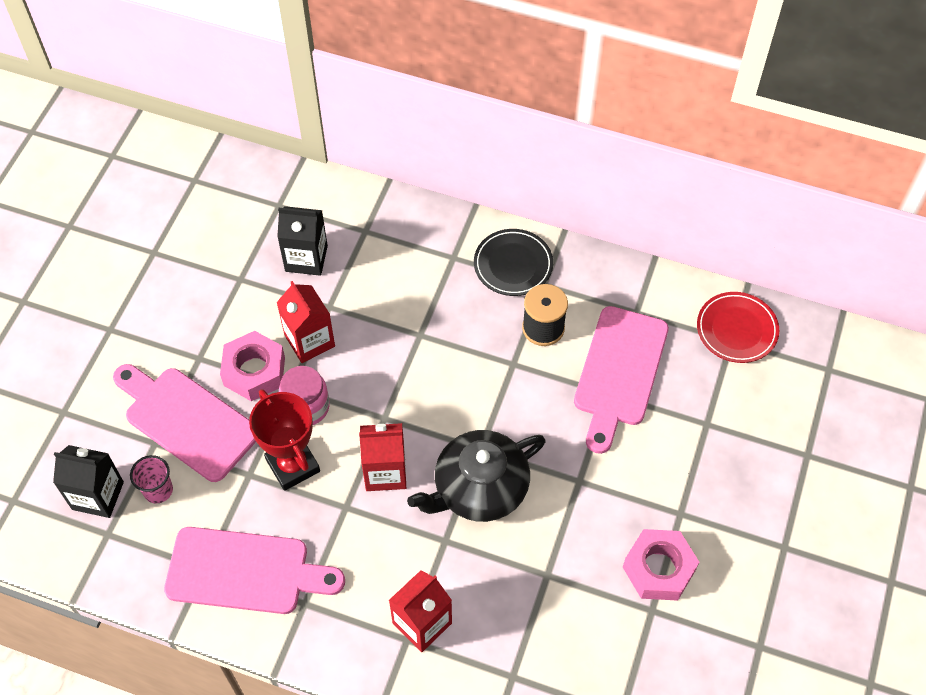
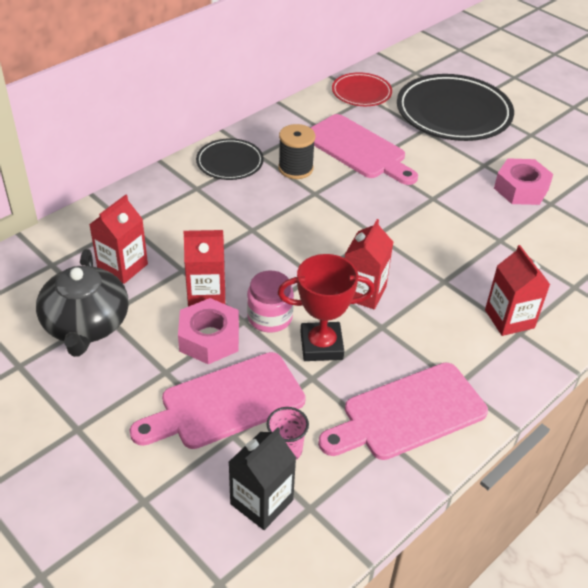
camera: 65 degrees left, 15 degrees down
(245, 572) = (408, 413): pink cutting board -> pink cutting board turned 150 degrees counterclockwise
(306, 258) = (122, 266): black carton -> red carton
(479, 488) = (409, 247): black teapot -> black teapot (86, 324)
(767, 444) = (453, 113): none -> black plate

